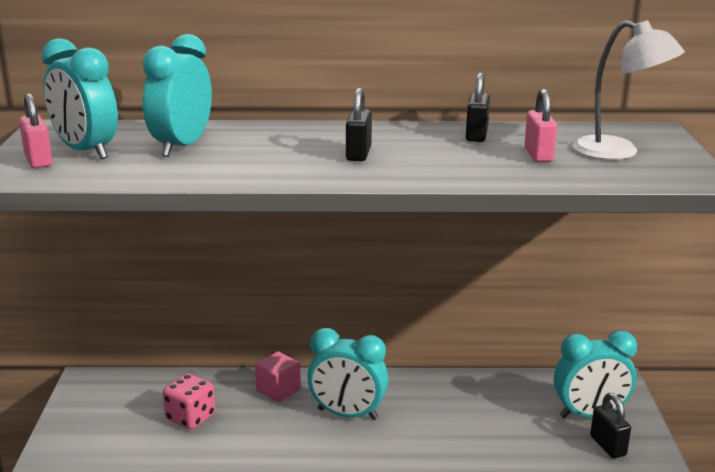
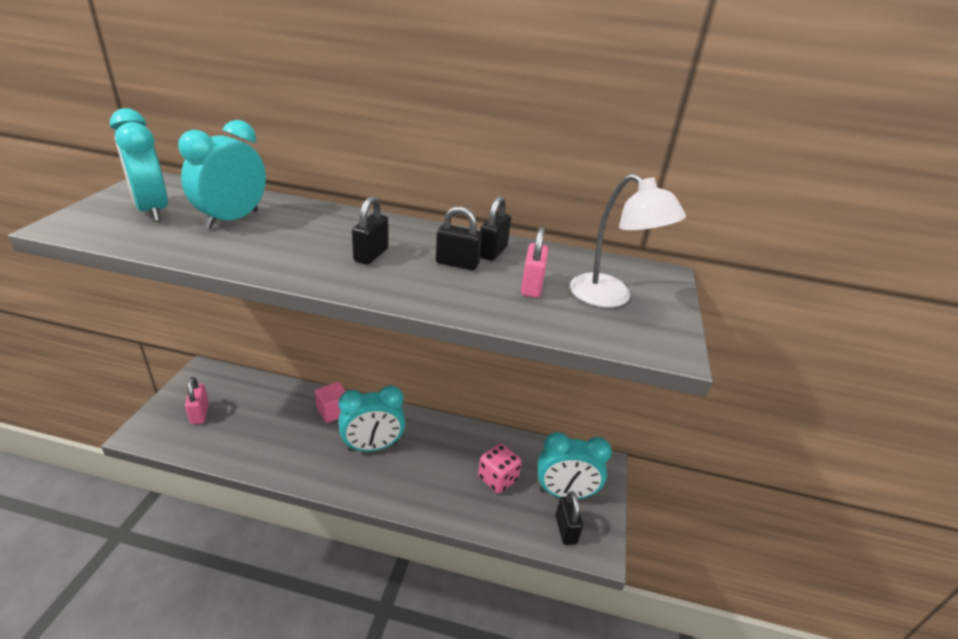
camera: 10 degrees right, 10 degrees up
(38, 161) = (106, 214): pink padlock -> pink padlock (200, 413)
(190, 417) = (256, 422): pink dice -> pink dice (497, 478)
(347, 414) = (373, 446): turquoise clock -> turquoise clock turned 45 degrees counterclockwise
(450, 148) = (457, 263): none -> black padlock

